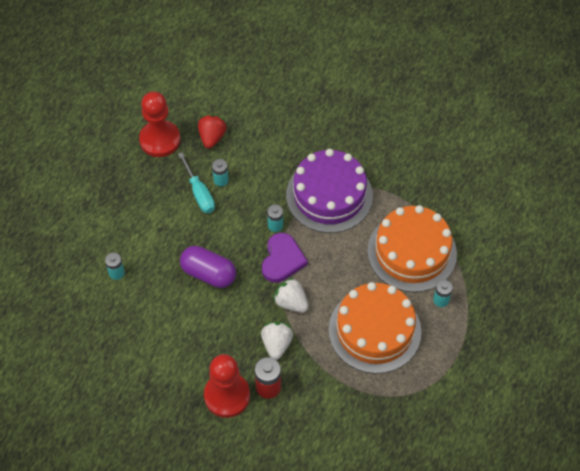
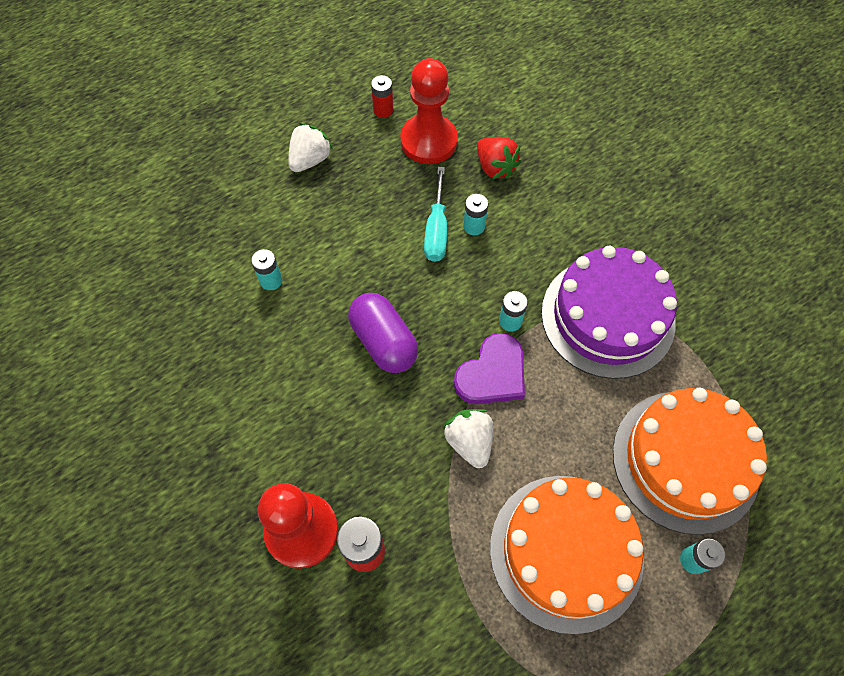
camera: 30 degrees right, 5 degrees up
(117, 133) = (383, 110): none -> red battery
(212, 137) = (495, 167): red strawberry -> red strawberry turned 105 degrees clockwise
(276, 344) = (414, 492): white strawberry -> white strawberry (310, 160)

